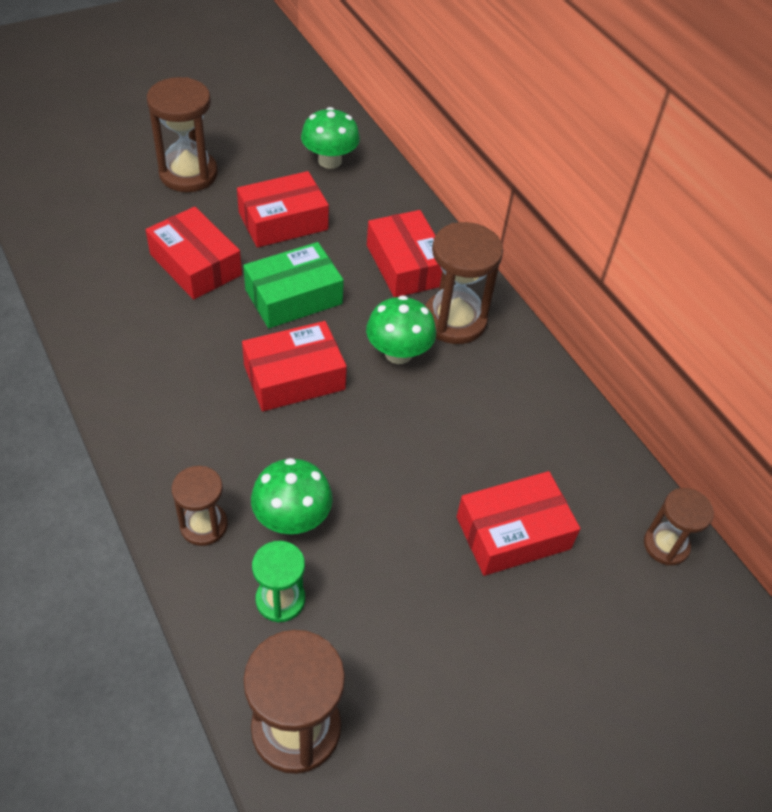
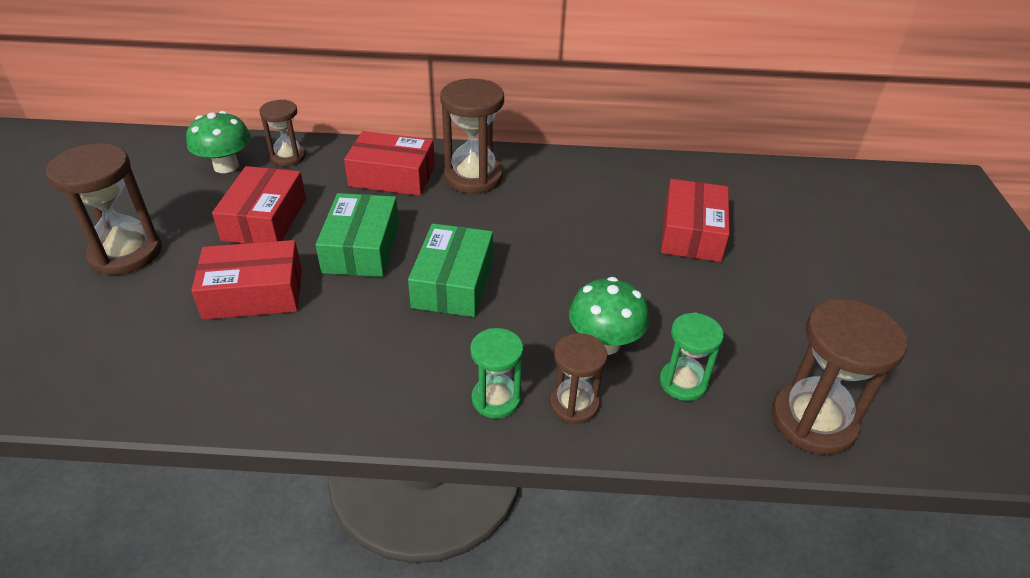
camera: 55 degrees left, 10 degrees down
(178, 469) = (496, 399): none -> green hourglass
(294, 377) = (453, 283): red box -> green box
(398, 353) = (480, 217): green mushroom -> none
(666, 545) = (740, 175): brown hourglass -> brown hourglass (288, 157)

